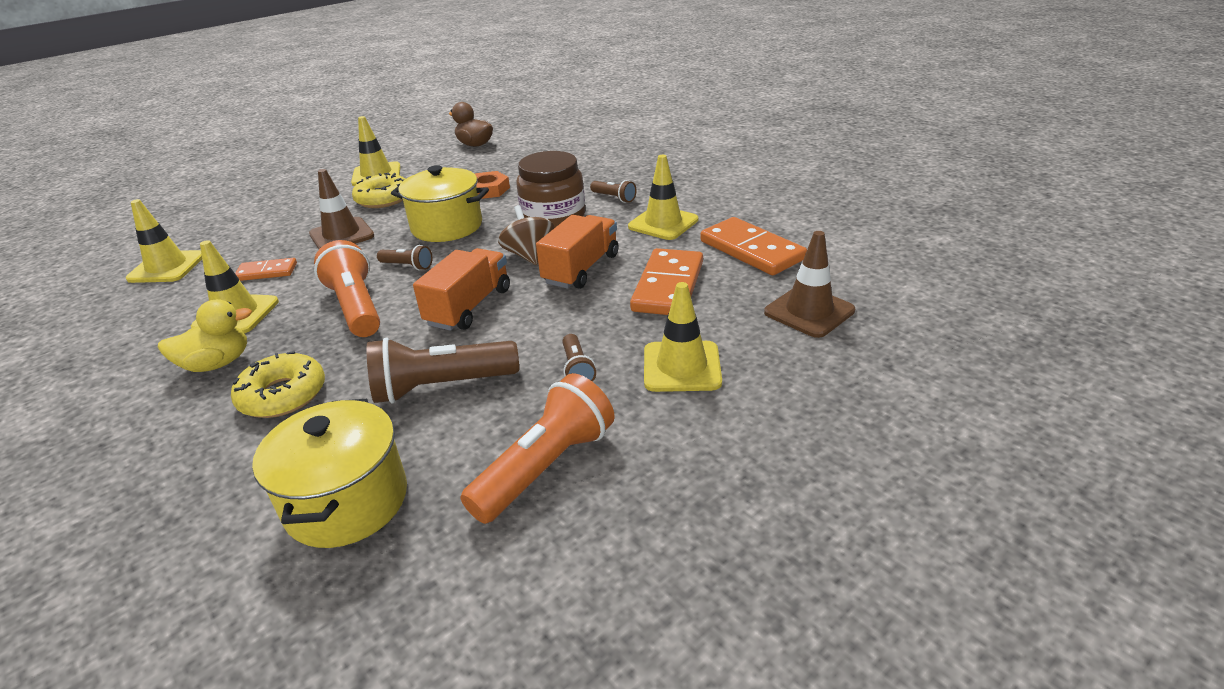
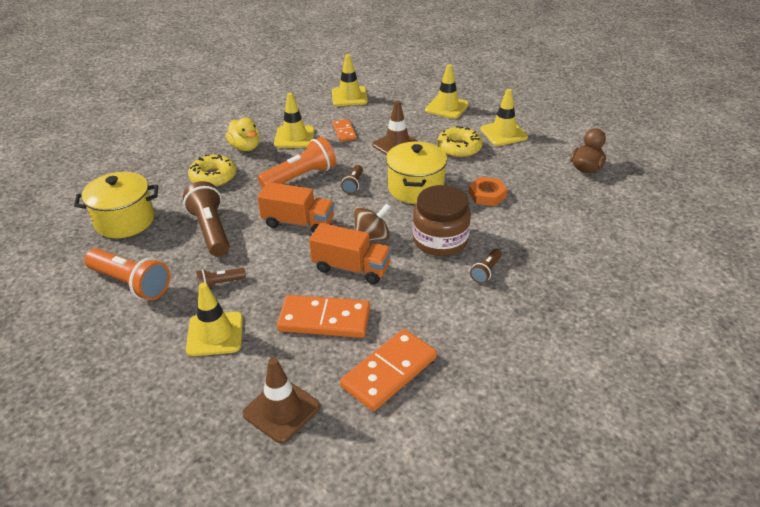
camera: 80 degrees right, 5 degrees up
(663, 223) = (437, 308): yellow traffic cone -> yellow traffic cone (447, 107)

